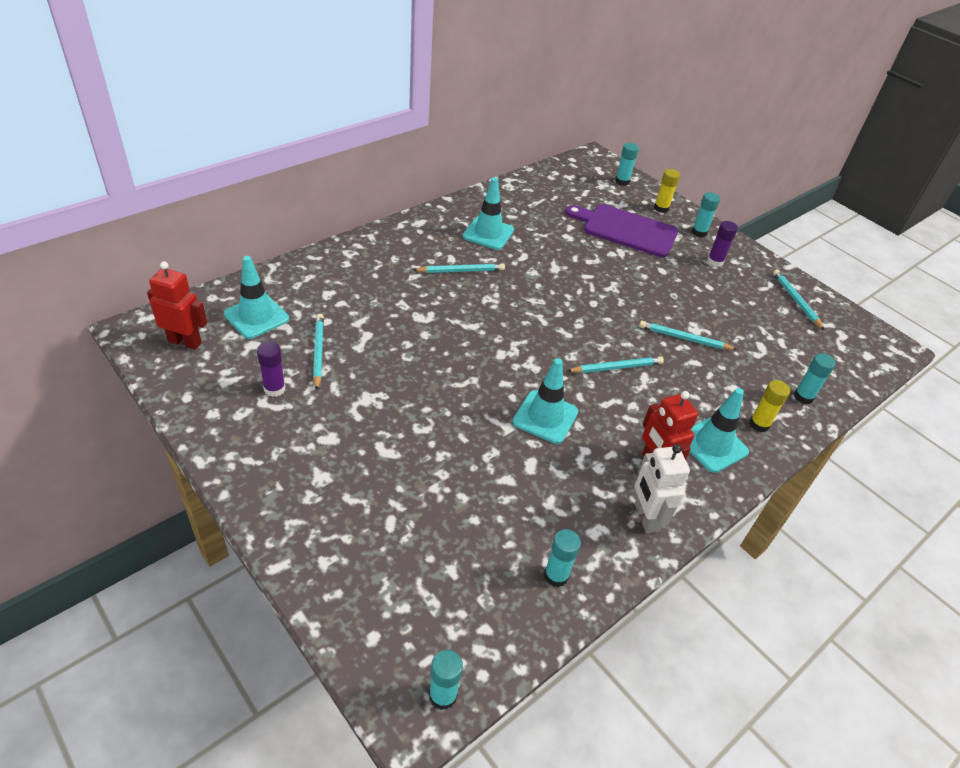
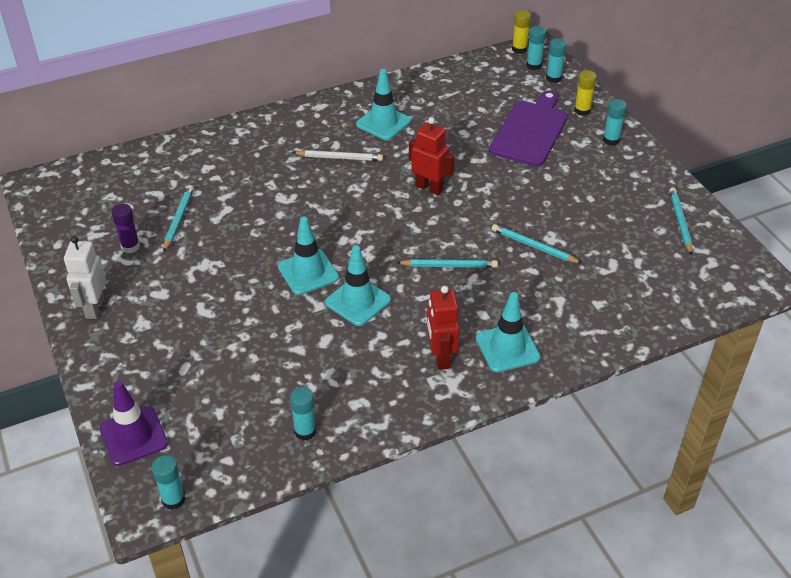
camera: 20 degrees right, 0 degrees up
(185, 342) = (70, 198): red robot -> red robot (429, 188)
(256, 316) = (137, 182): turquoise traffic cone -> turquoise traffic cone (308, 272)
(363, 620) = (133, 436): none -> purple traffic cone
(461, 271) = (339, 158): turquoise pencil -> white pencil
(626, 230) = (530, 131): purple cutting board -> purple cutting board turned 75 degrees clockwise
(645, 517) = (408, 399): white robot -> white robot (94, 307)
(715, 262) = (611, 173): purple glue stick -> none
(759, 424) = (566, 336): yellow glue stick -> yellow glue stick (519, 49)
(803, 397) = (629, 317): turquoise glue stick -> turquoise glue stick (533, 65)

